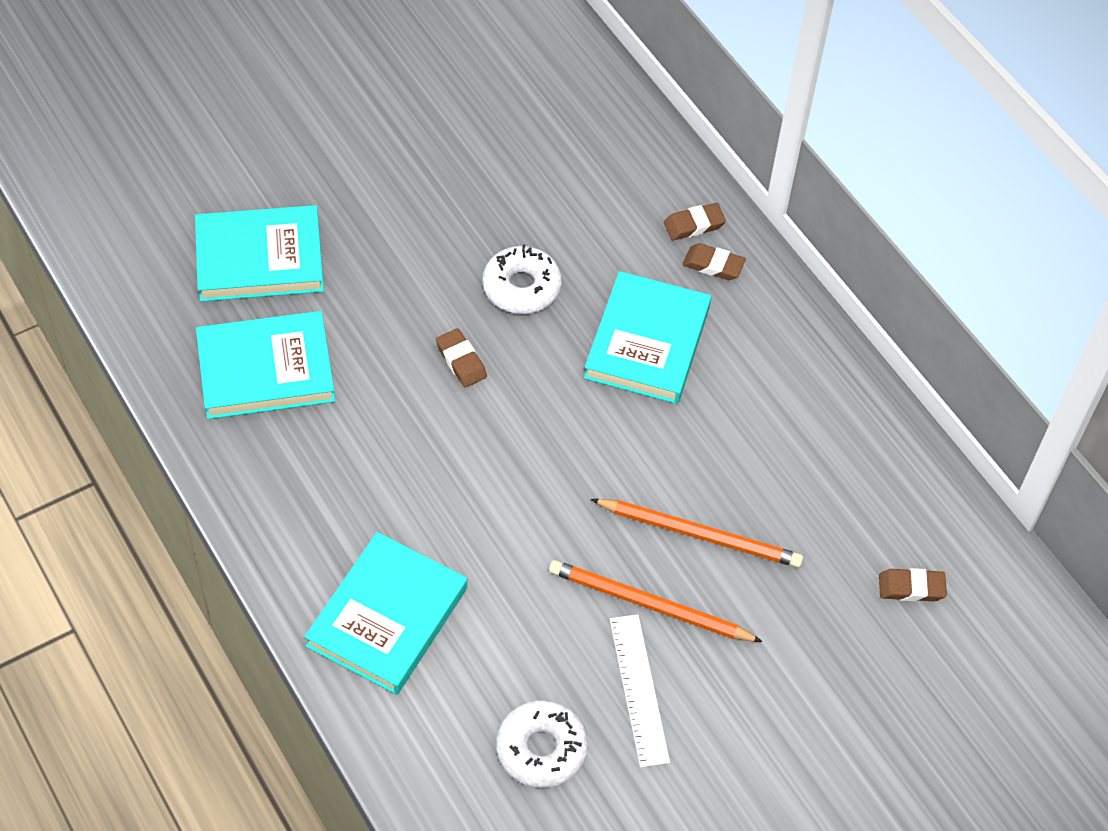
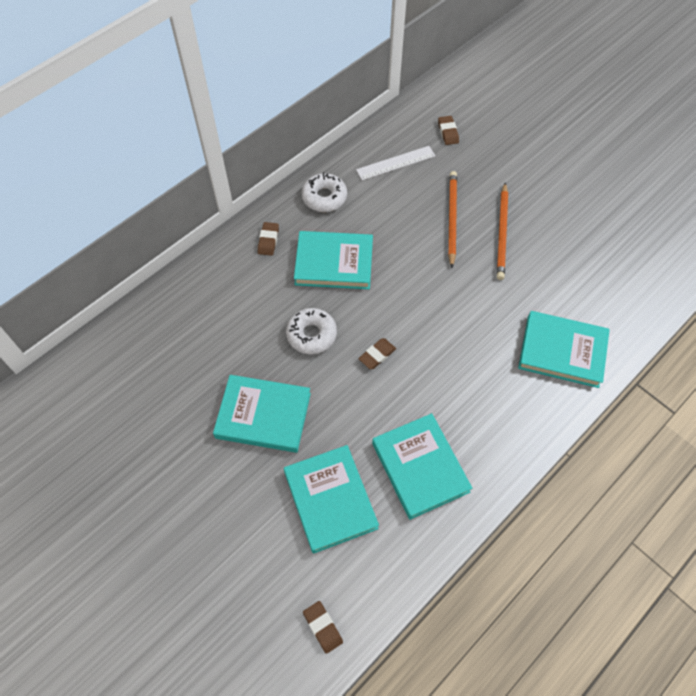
camera: 100 degrees left, 5 degrees up
(408, 208) = (263, 416): none -> turquoise book
(541, 749) = (603, 263): white donut -> white donut (324, 197)
(639, 689) = (551, 229): white ruler -> white ruler (395, 163)
(694, 225) = (240, 255): brown eraser -> brown eraser (322, 627)

